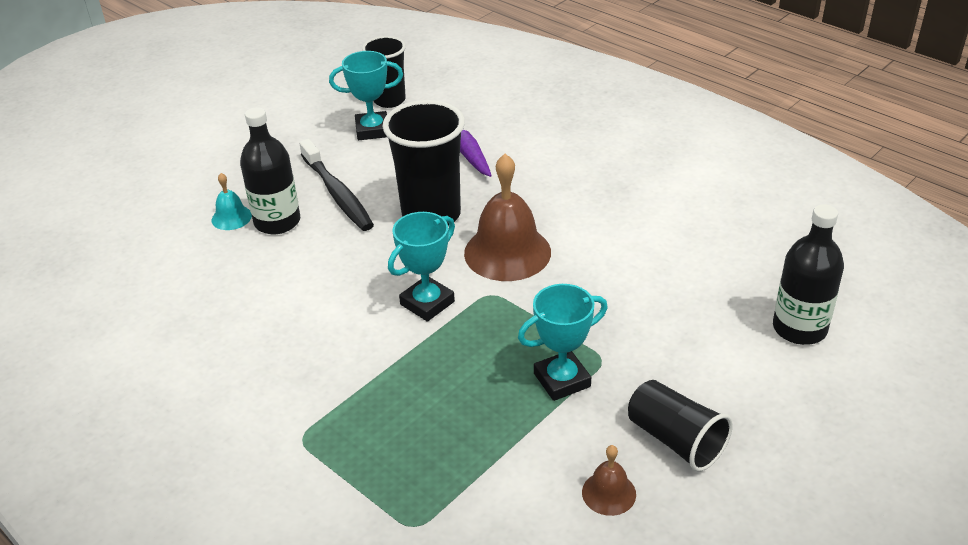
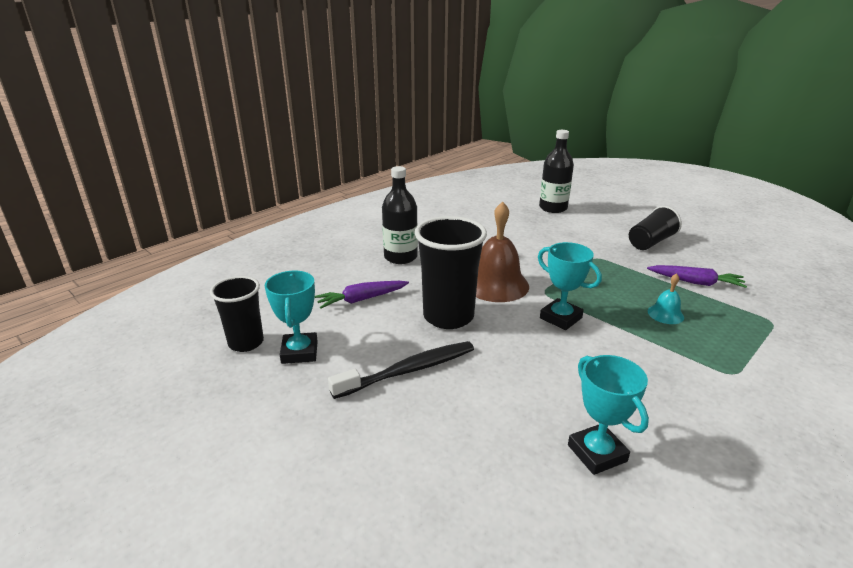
camera: 90 degrees left, 10 degrees down
(231, 217) = (443, 450): turquoise bell -> turquoise bell (665, 314)
(277, 222) = (453, 410): black bottle -> black bottle (400, 257)
(530, 465) = (696, 282): none -> purple carrot
(562, 380) = (620, 270): turquoise trophy -> turquoise trophy (597, 453)
(609, 493) = (700, 261): brown bell -> none

